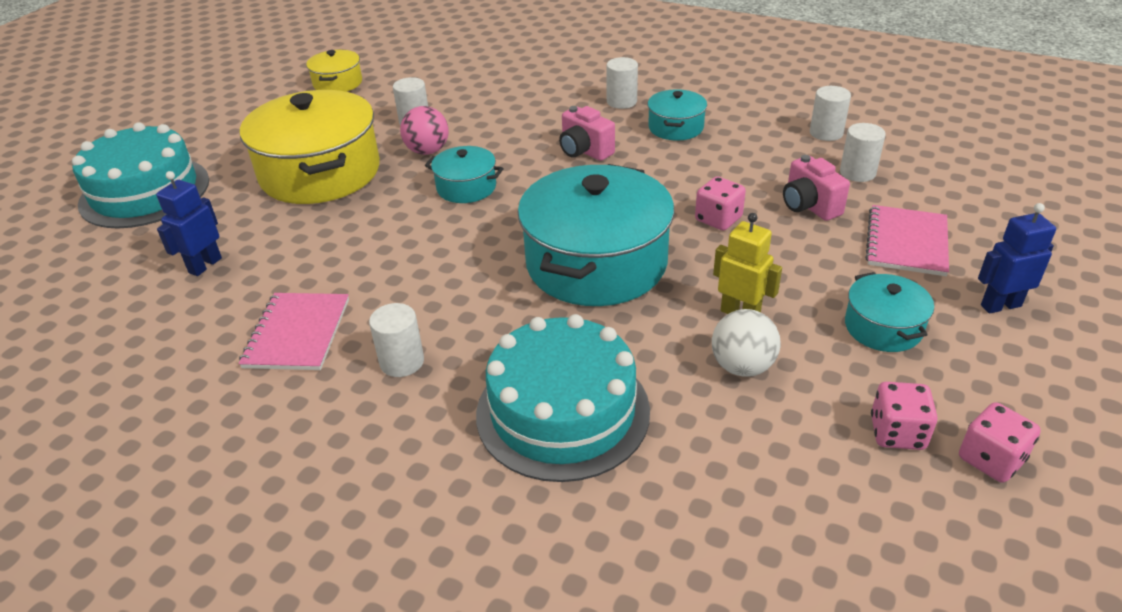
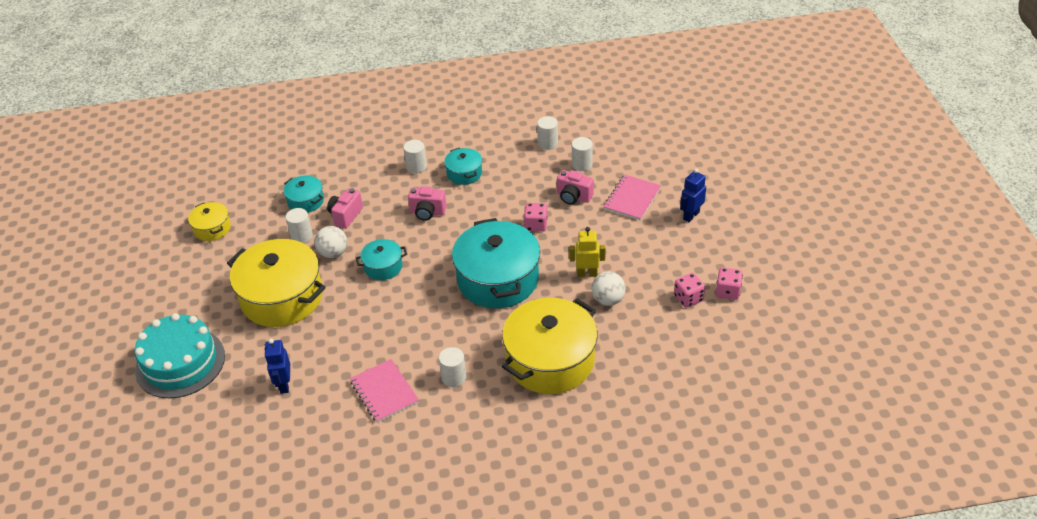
camera: 35 degrees left, 5 degrees up
(427, 151) = (333, 253): pink ball -> white ball
(485, 120) = (345, 216): none -> pink camera
(562, 412) = (550, 360): turquoise cake -> yellow pot
(883, 327) = (651, 250): turquoise pot -> turquoise pot (305, 201)
(906, 242) = (632, 198): pink notebook -> pink notebook turned 45 degrees clockwise

